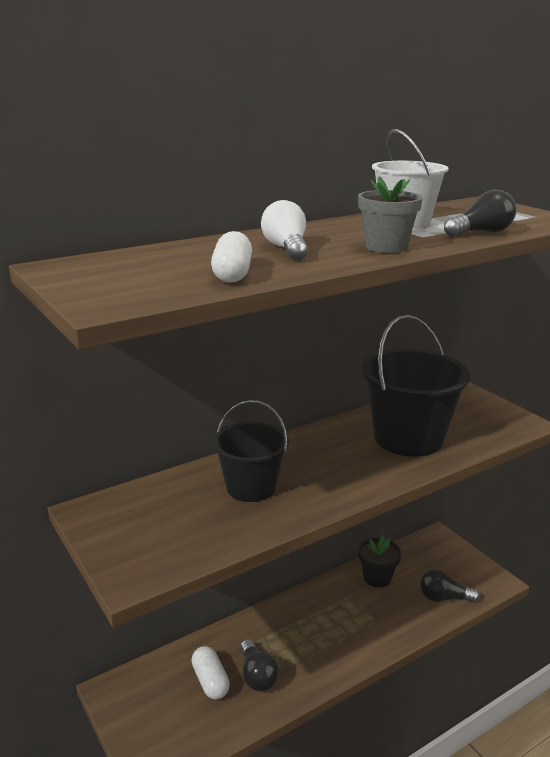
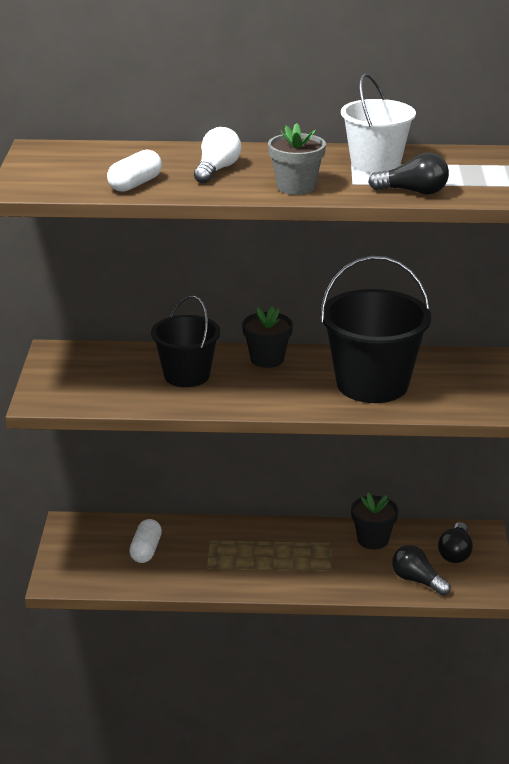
camera: 35 degrees right, 5 degrees up
(257, 675) = (185, 562): black light bulb -> black light bulb (455, 553)
(300, 447) = (267, 359): none -> black flower pot

